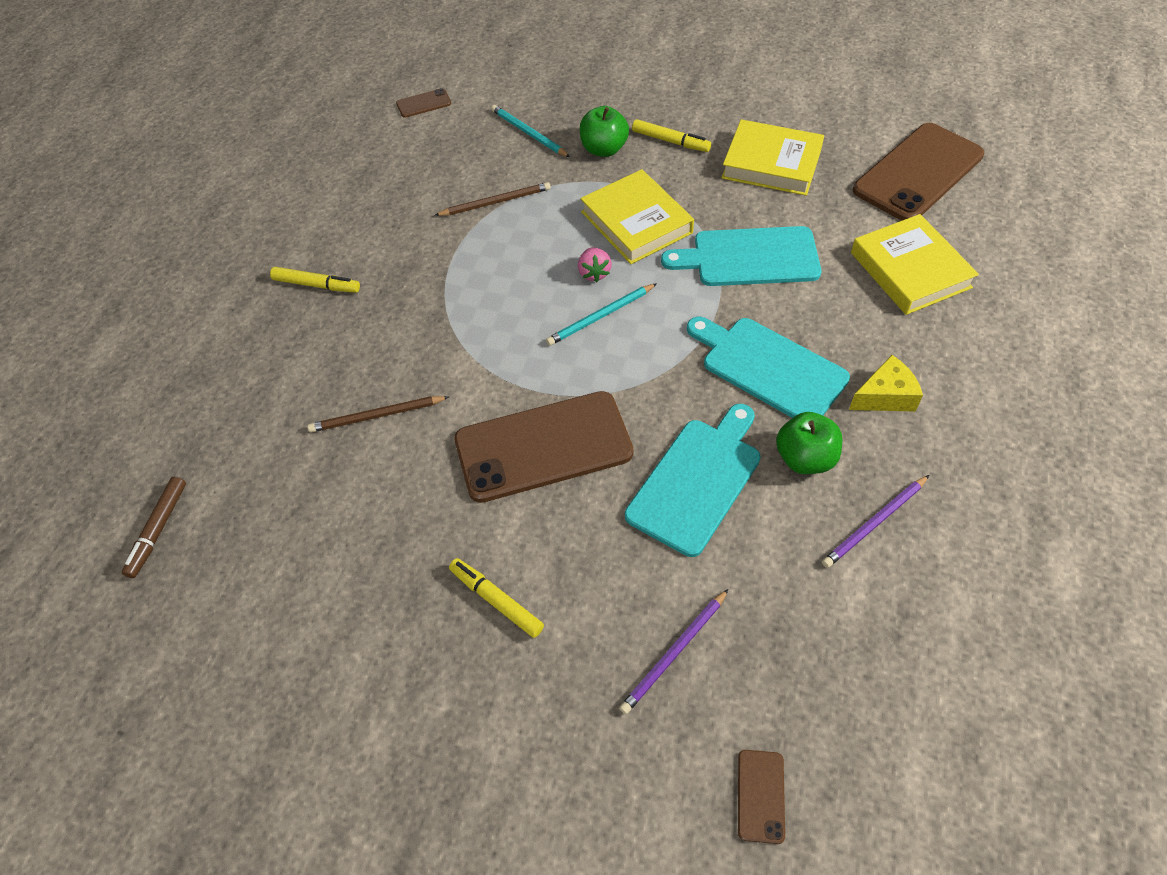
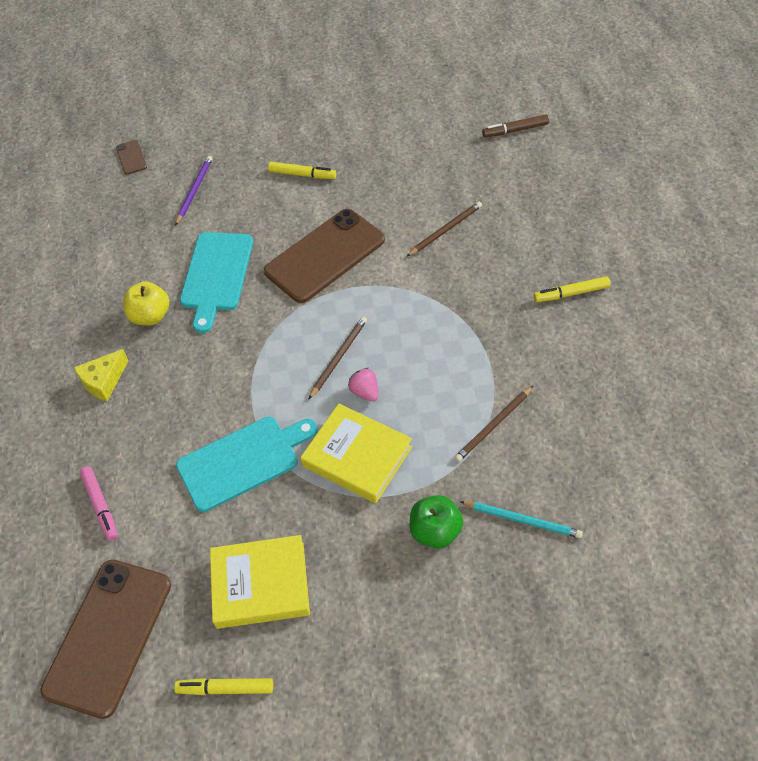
camera: 155 degrees right, 0 degrees up
(158, 530) = (515, 130): brown marker -> brown marker turned 90 degrees counterclockwise
(423, 103) = (659, 514): brown phone -> none
(600, 316) = (339, 357): turquoise pencil -> brown pencil
(670, 141) = (375, 572): yellow marker -> yellow marker (225, 688)
(769, 368) = (194, 369): turquoise cutting board -> none
(805, 458) = (150, 316): green apple -> yellow apple
(874, 523) = (97, 295): purple pencil -> none
(910, 270) = (100, 505): yellow book -> pink marker

